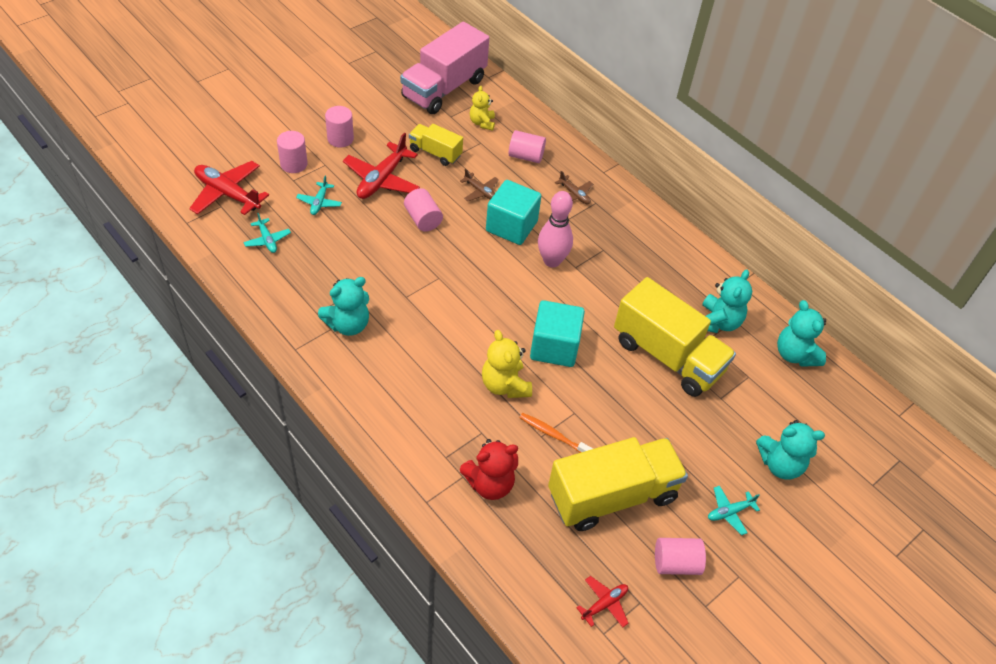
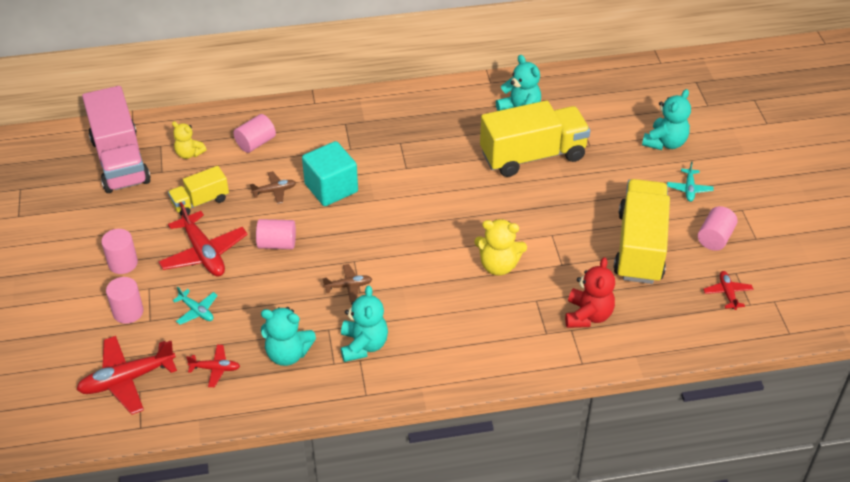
camera: 55 degrees left, 5 degrees down
(267, 240) = (215, 369): turquoise plane -> red plane
(552, 261) = (389, 179): pink bowling pin -> none
(553, 435) = (565, 257): orange toothbrush -> none
(554, 347) = (480, 218): turquoise cube -> none
(574, 194) = (326, 132): brown plane -> brown plane (348, 286)
(795, 354) = (576, 86): turquoise teddy bear -> turquoise teddy bear (288, 354)

